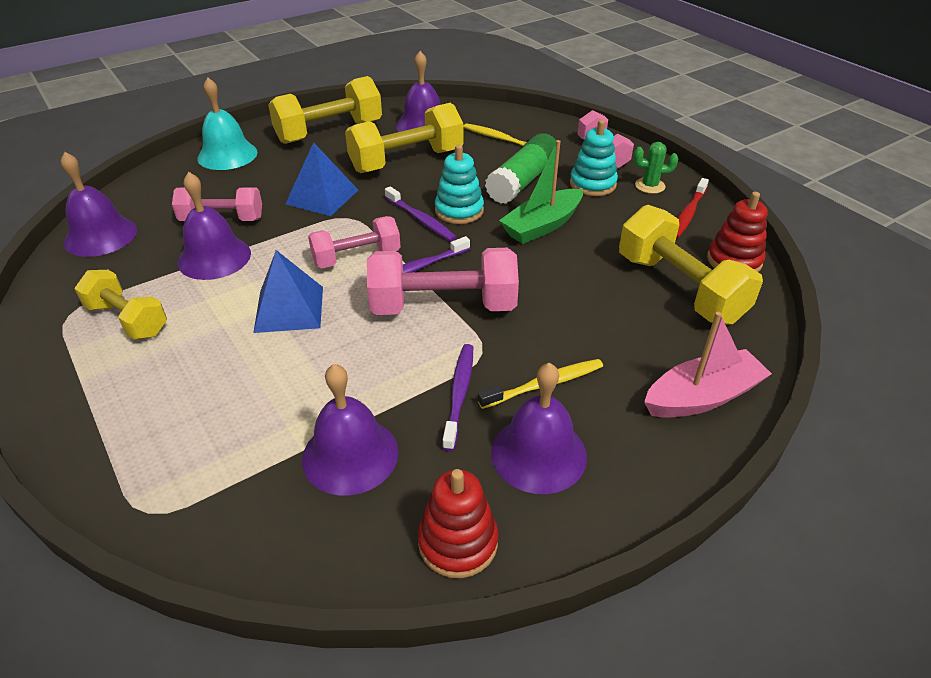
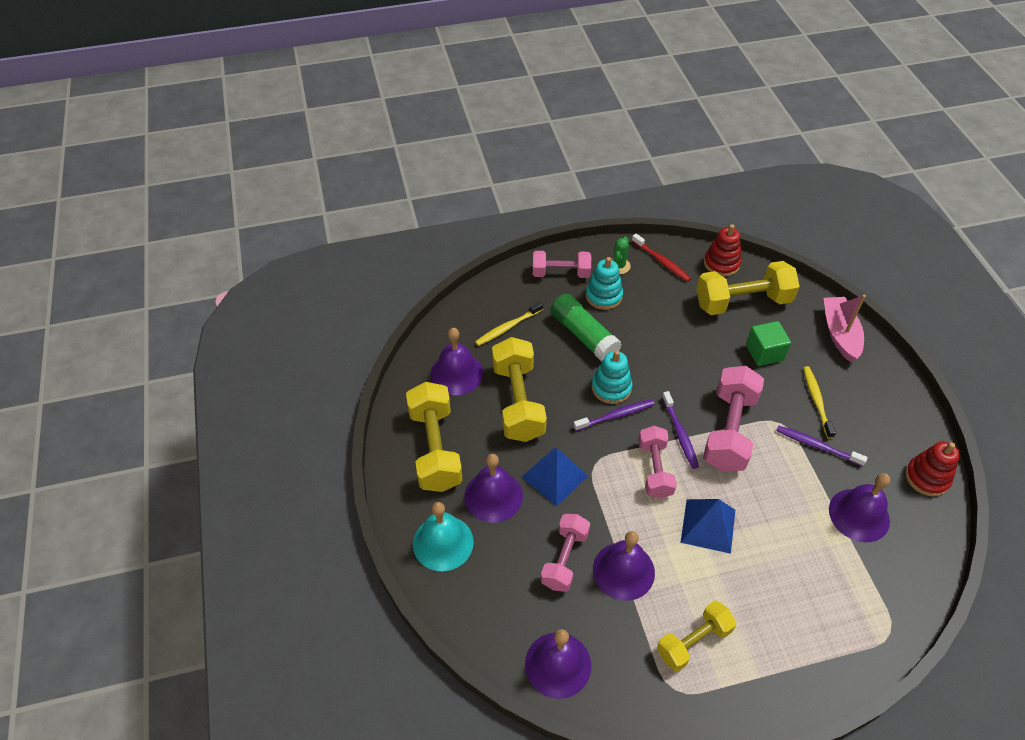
camera: 70 degrees left, 10 degrees up
(538, 454) = (871, 422): purple bell -> purple bell (493, 496)
(542, 225) = (649, 344): green boat -> none
(600, 320) = (764, 352): none -> green cube

